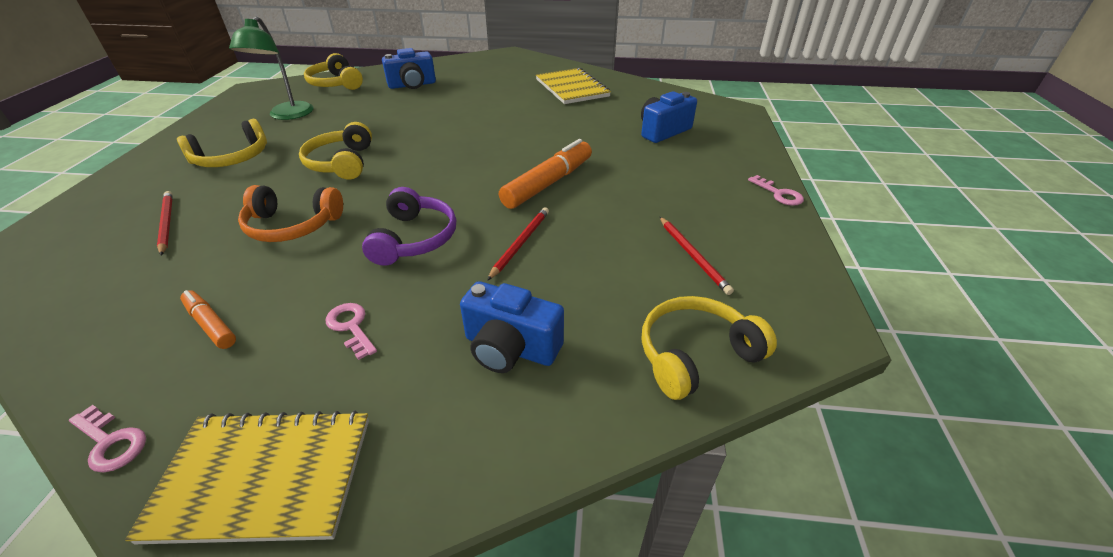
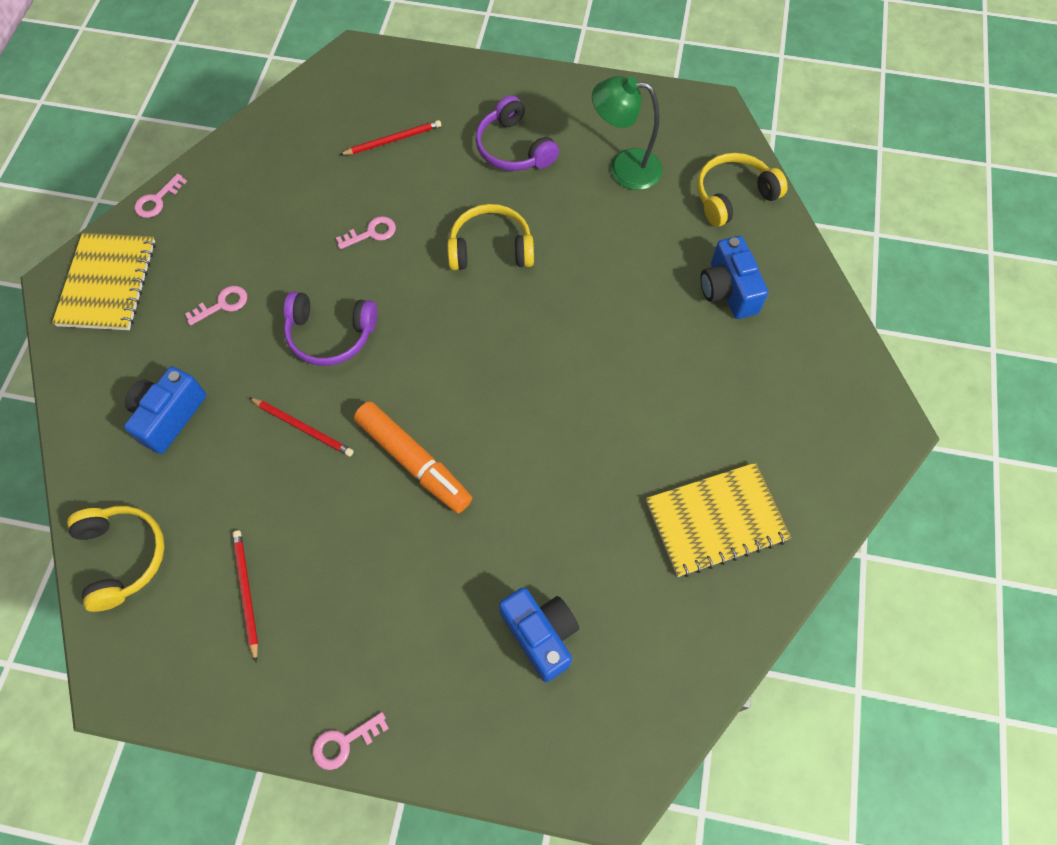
camera: 95 degrees right, 25 degrees up
(211, 324) = (249, 215): orange marker -> none
(232, 158) = (513, 148): yellow headphones -> purple headphones
(292, 226) = (371, 233): orange headphones -> pink key
(693, 256) = (246, 592): red pencil -> red pencil turned 90 degrees clockwise

